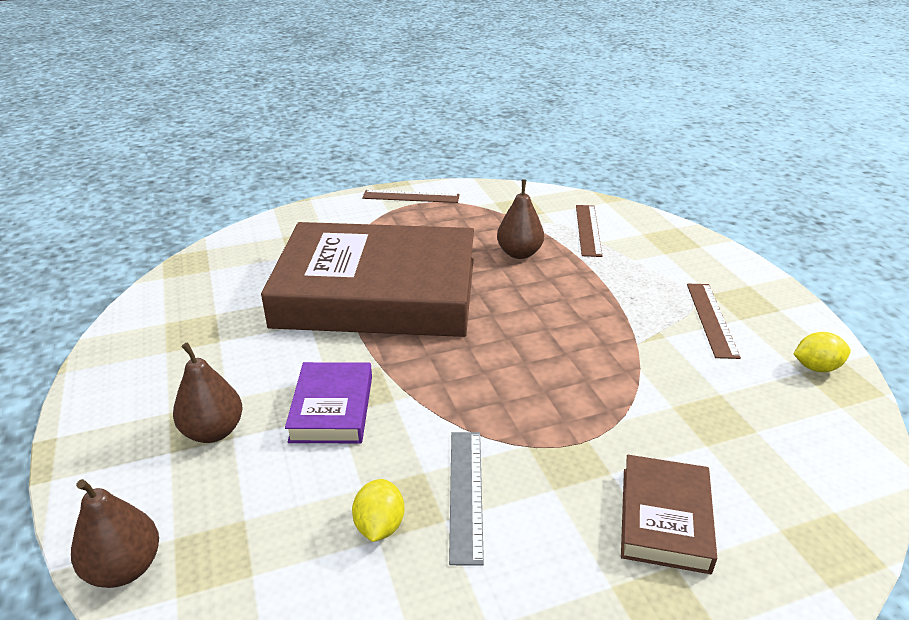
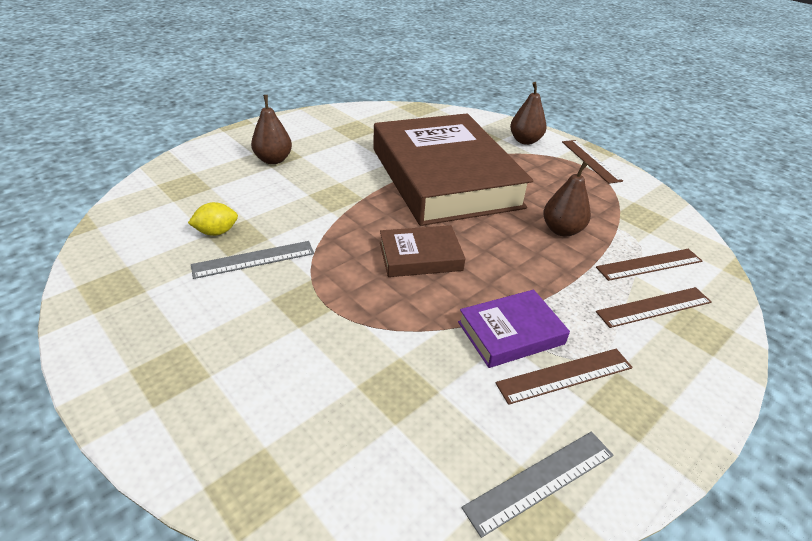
camera: 65 degrees right, 5 degrees up
(125, 568) = (172, 166): brown pear -> brown pear (525, 141)
(332, 408) = (311, 191): purple book -> purple book (511, 333)
(642, 249) = (654, 307): none -> brown ruler
(665, 518) = (257, 364): brown book -> brown book (420, 256)
(816, 367) = (540, 480): yellow lemon -> grey ruler

